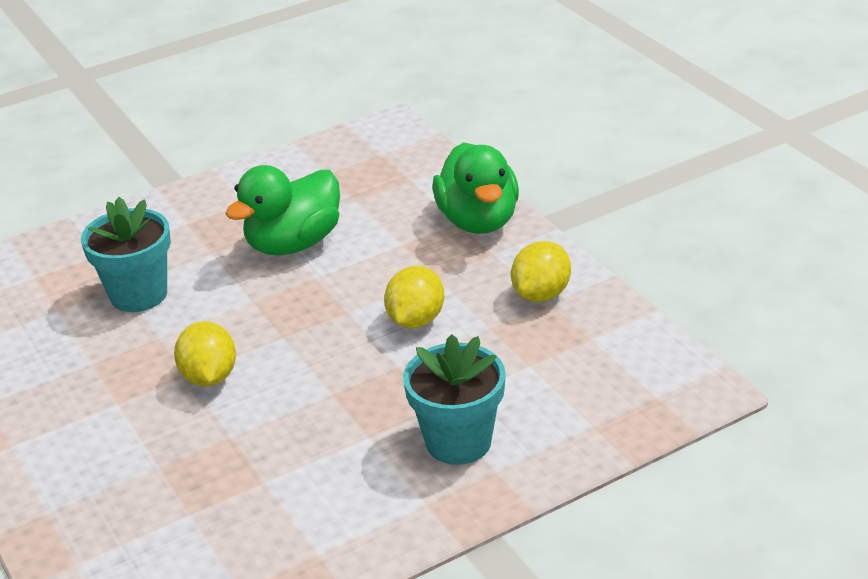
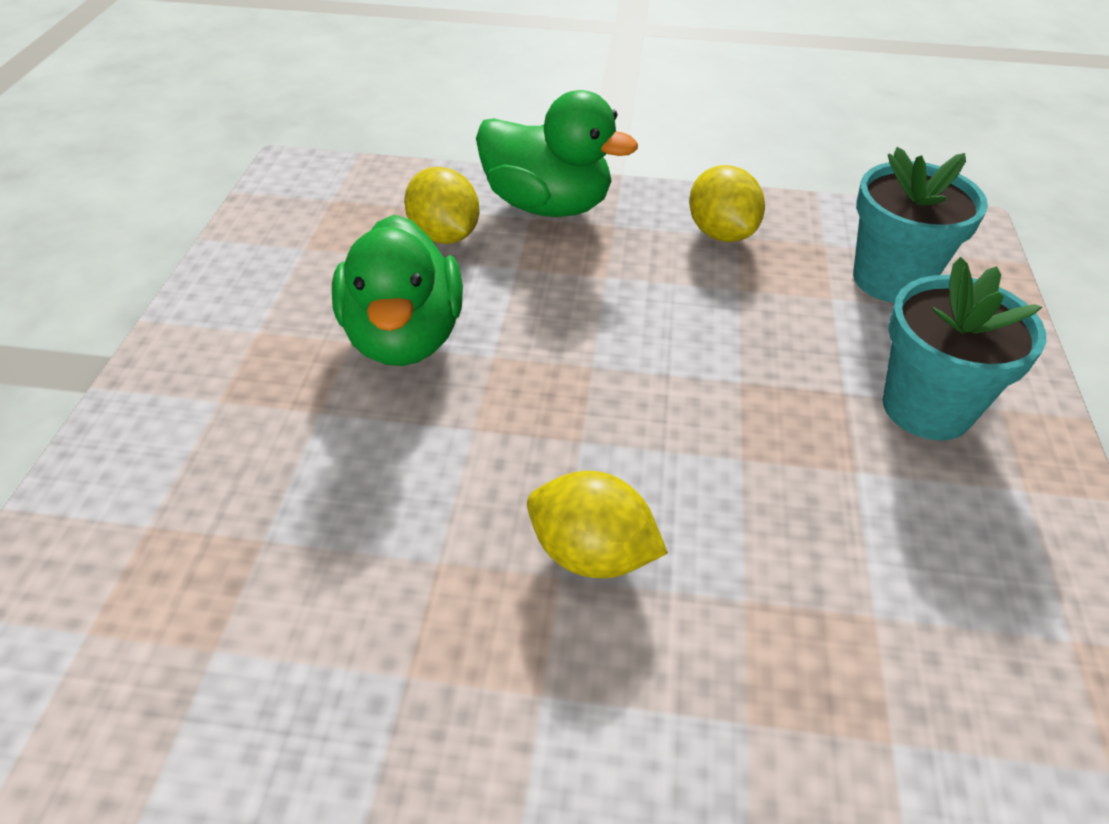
camera: 55 degrees left, 10 degrees up
(139, 295) = (310, 530): turquoise flower pot -> turquoise flower pot (891, 279)
(416, 320) = (671, 327): yellow lemon -> yellow lemon (444, 236)

